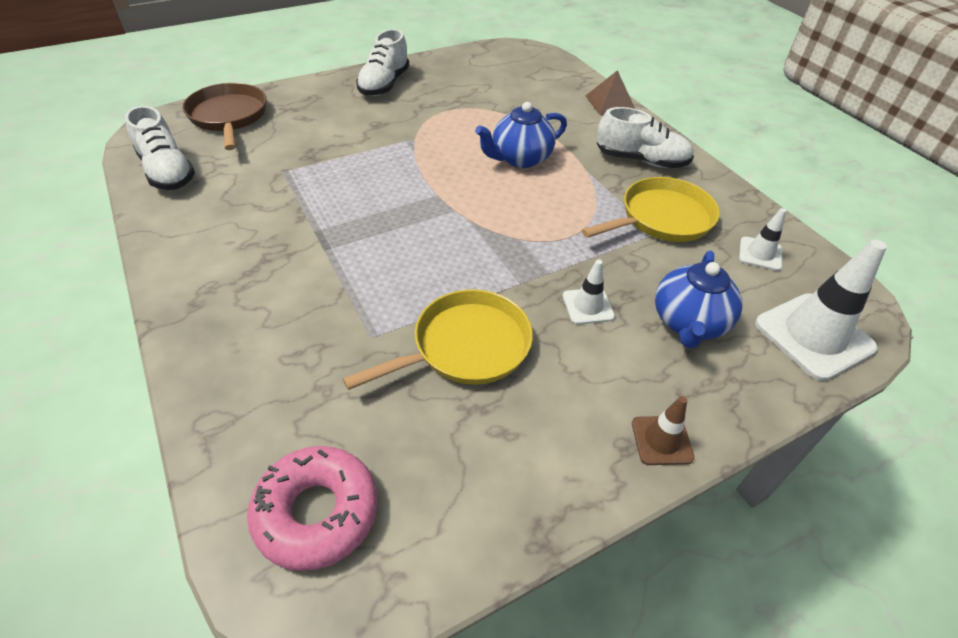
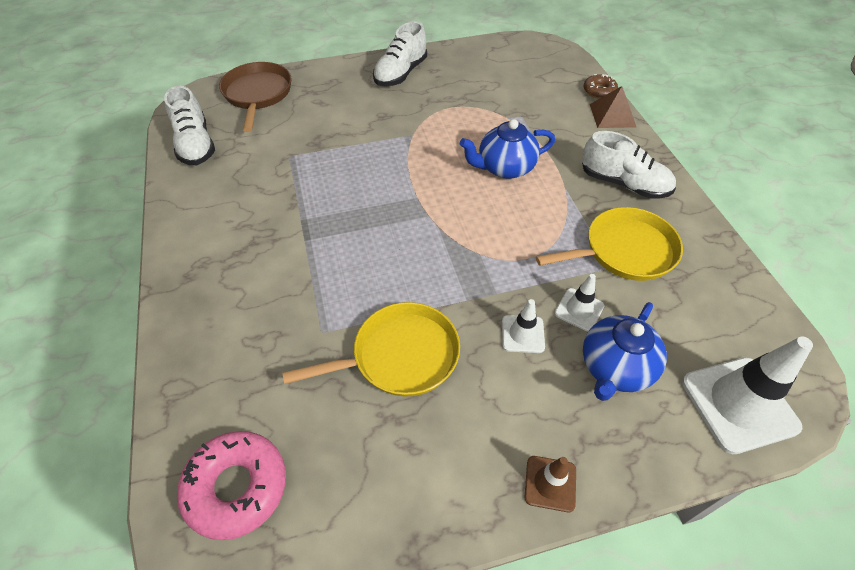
camera: 15 degrees right, 5 degrees up
(590, 83) = (599, 91): none -> brown donut
(760, 254) = (713, 305): white traffic cone -> white traffic cone (579, 309)

